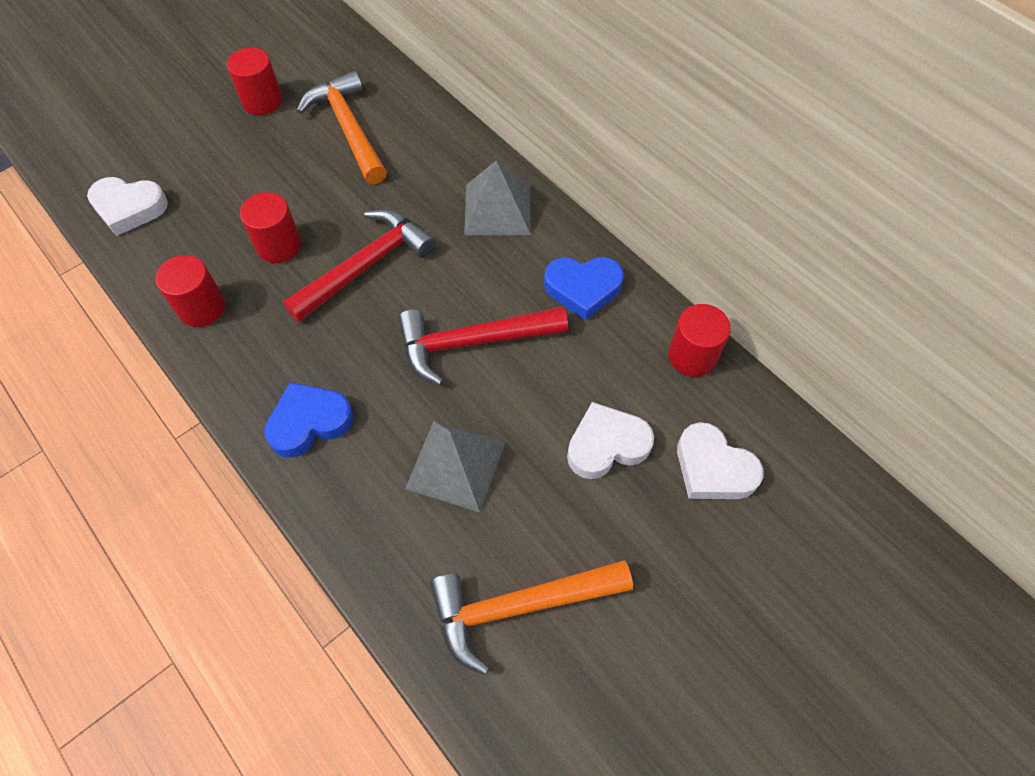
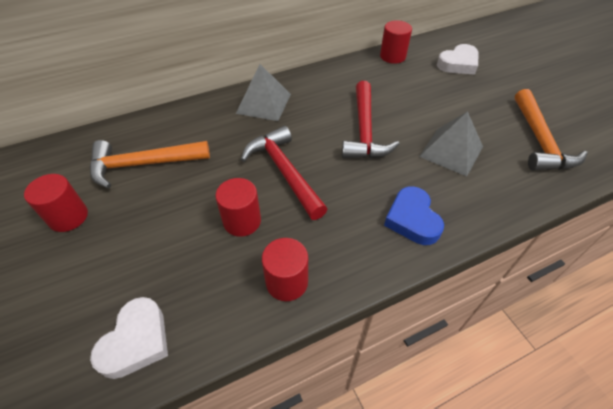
camera: 75 degrees left, 10 degrees down
(583, 288) = (338, 82): blue heart -> none
(606, 445) = (442, 93): white heart -> none

